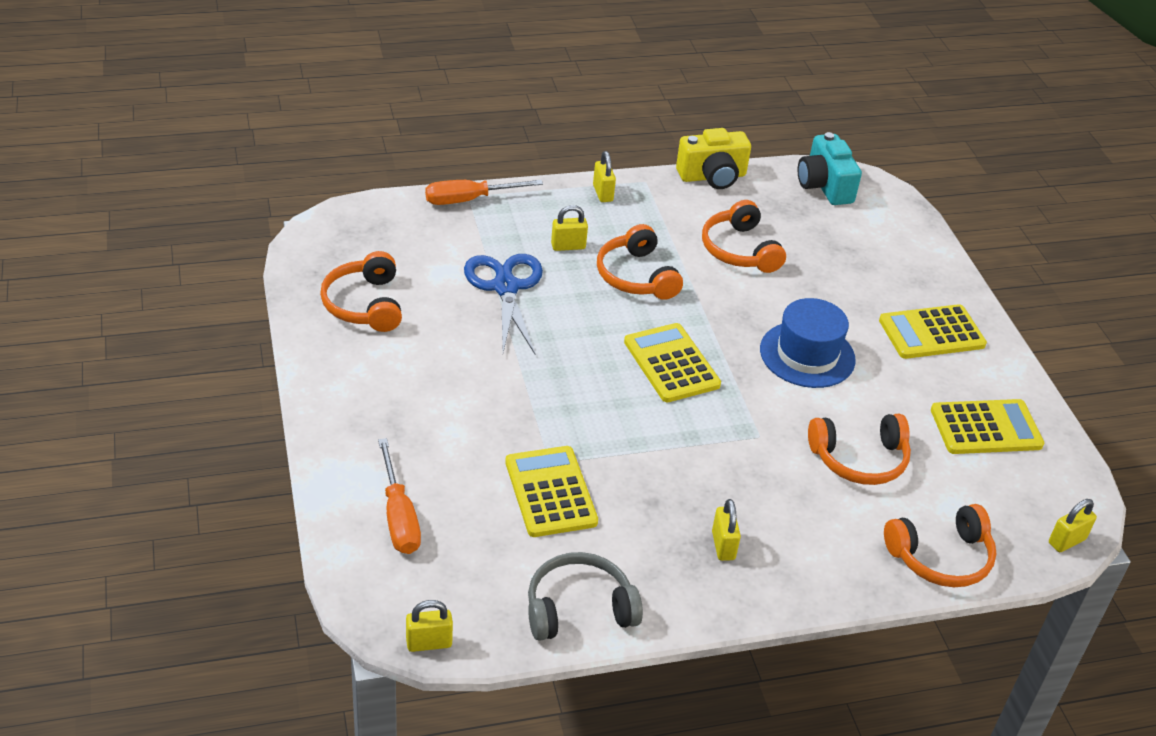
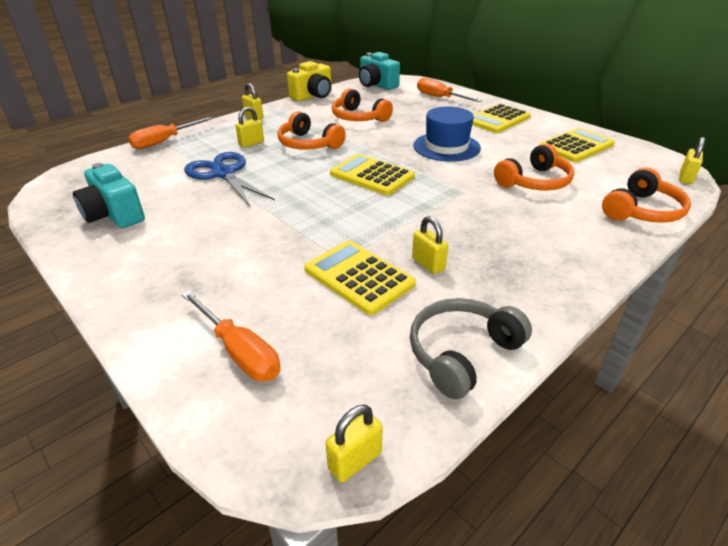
camera: 25 degrees left, 5 degrees down
(364, 304) = (114, 215): orange headphones -> turquoise camera
(723, 546) = (515, 259): yellow padlock -> yellow padlock (428, 264)
(893, 252) = (440, 97): none -> orange screwdriver

